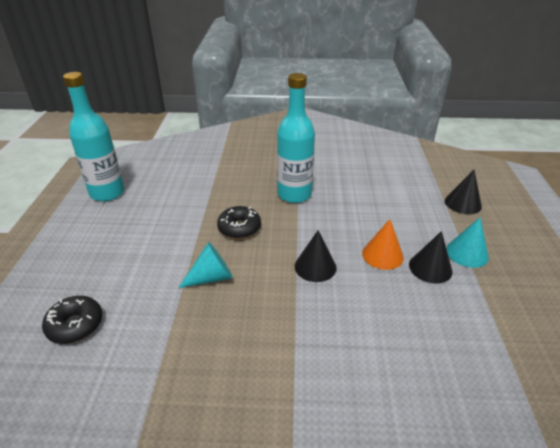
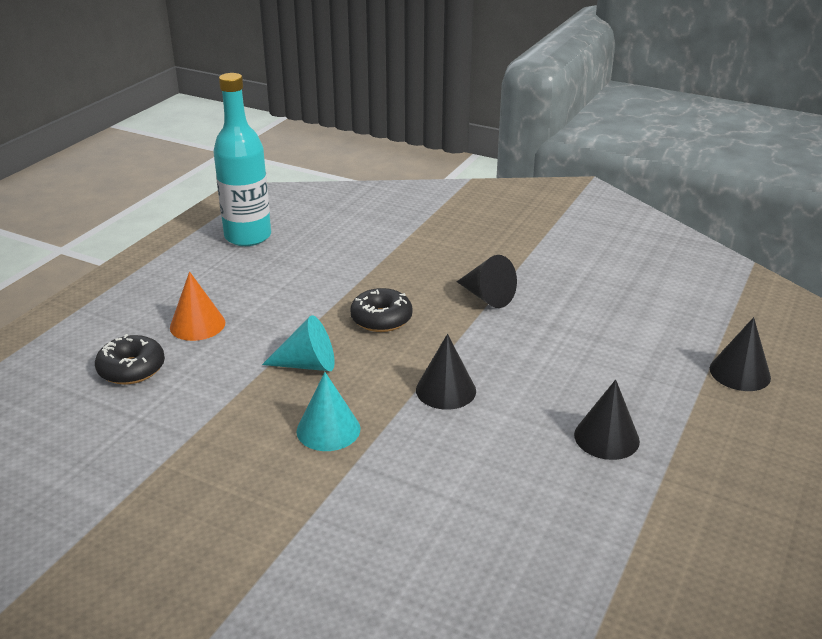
camera: 25 degrees right, 5 degrees down
(294, 194) = (487, 297): turquoise bottle -> black cone
(382, 255) = (550, 403): orange cone -> orange cone (197, 325)
(467, 253) = (681, 436): turquoise cone -> turquoise cone (328, 429)

